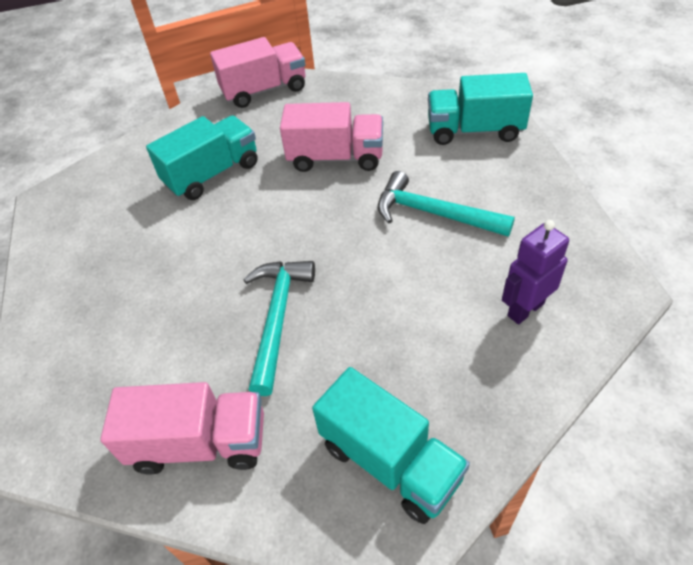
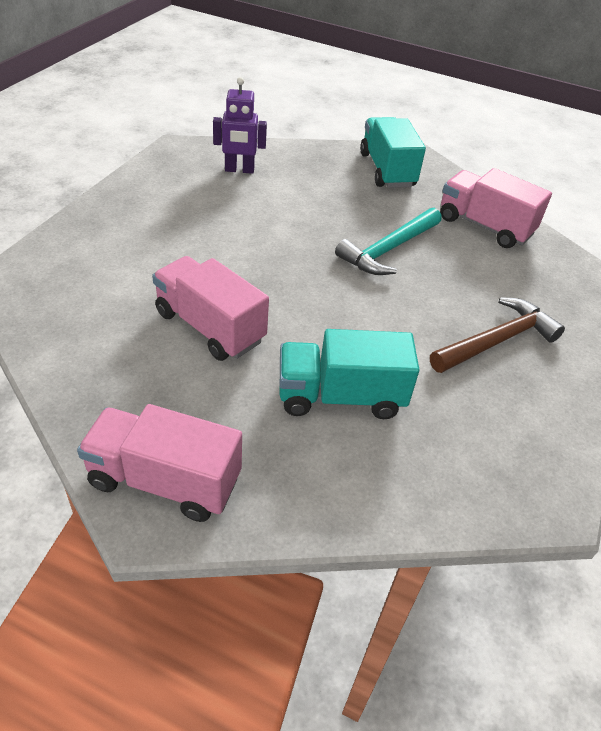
camera: 150 degrees left, 5 degrees down
(122, 287) = (497, 341): none -> brown hammer
(434, 213) = (206, 237): turquoise hammer -> none
(474, 130) = (69, 266): turquoise truck -> none

